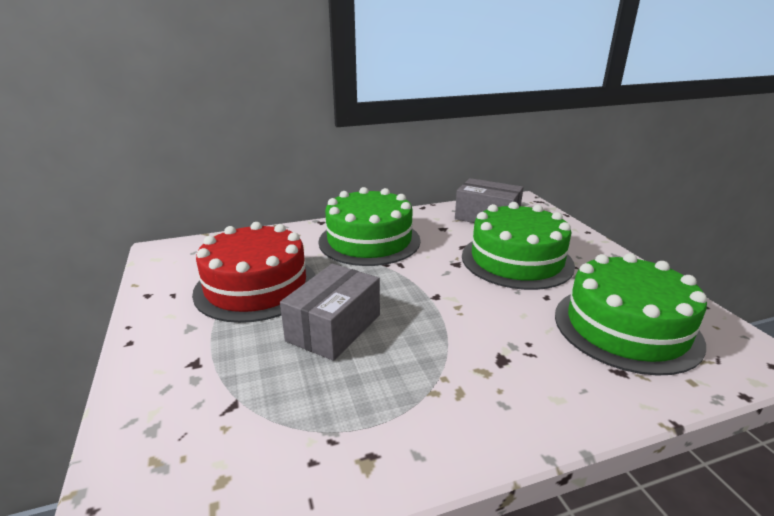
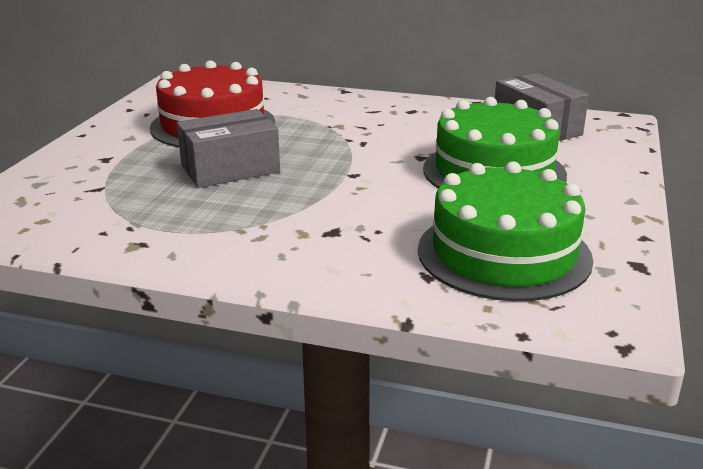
camera: 35 degrees right, 0 degrees up
(369, 240) = (365, 117): green cake -> none

